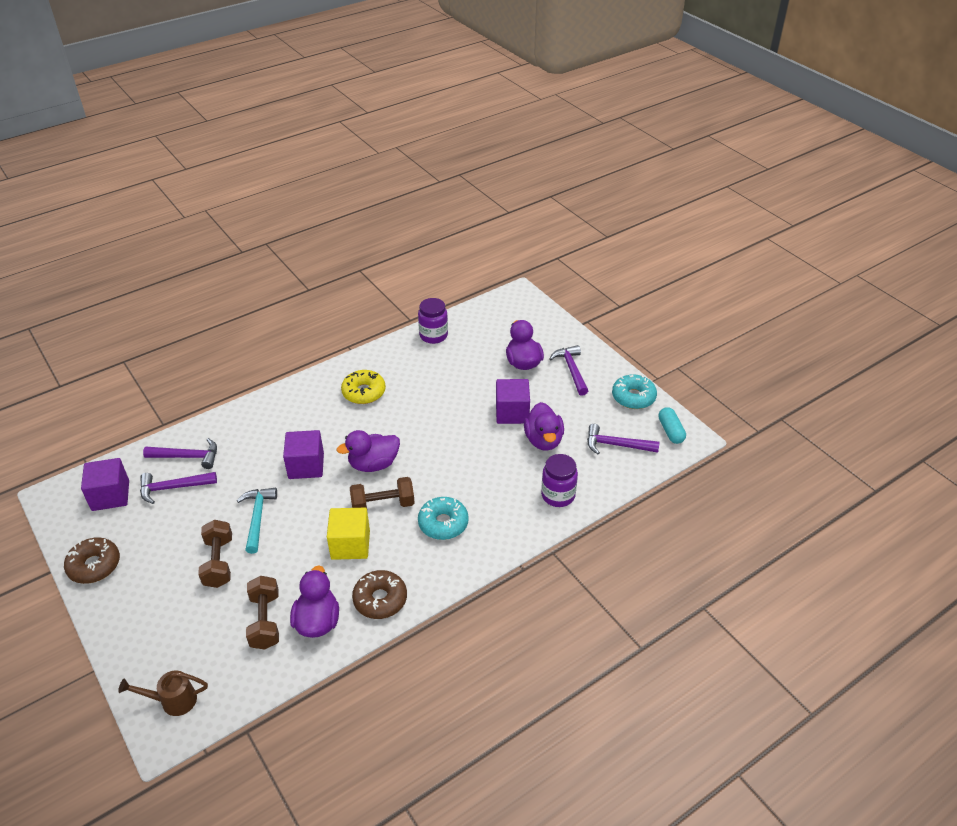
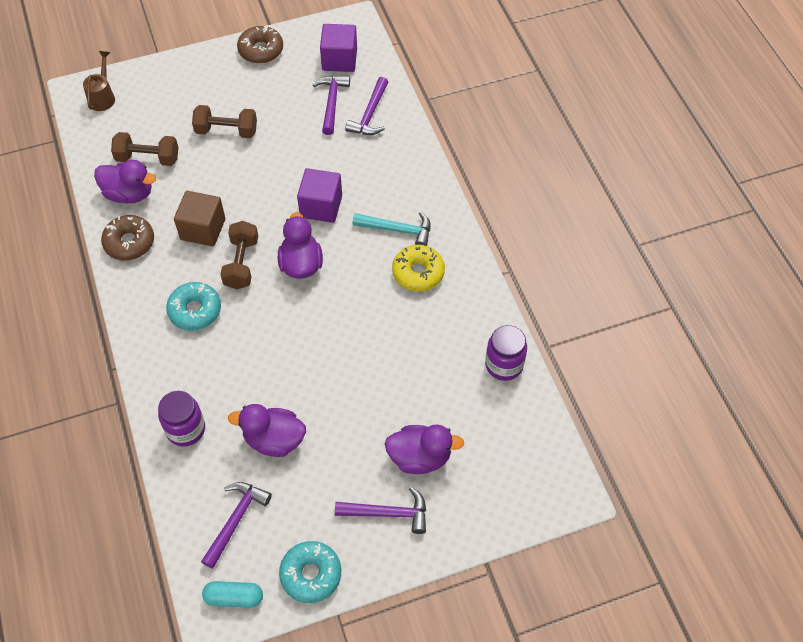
camera: 105 degrees right, 15 degrees up
(257, 518) = (267, 162): turquoise hammer -> turquoise hammer (397, 230)
(350, 545) = (203, 229): yellow cube -> brown cube
(512, 413) = (332, 418): purple cube -> none

